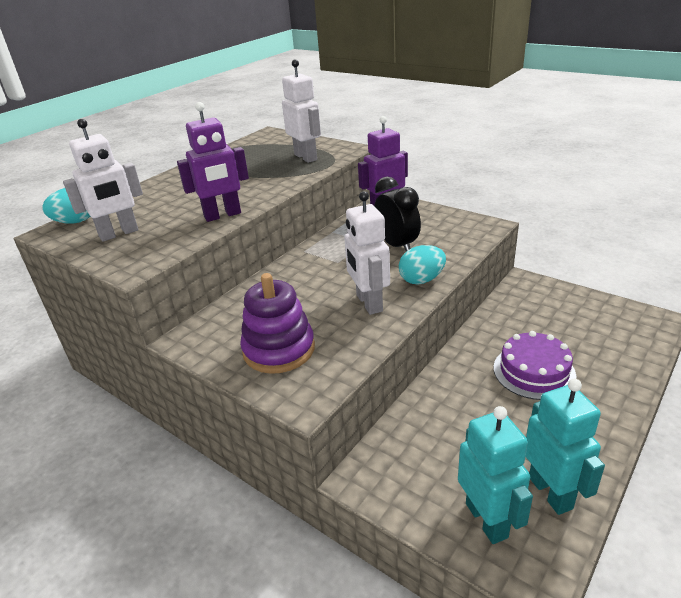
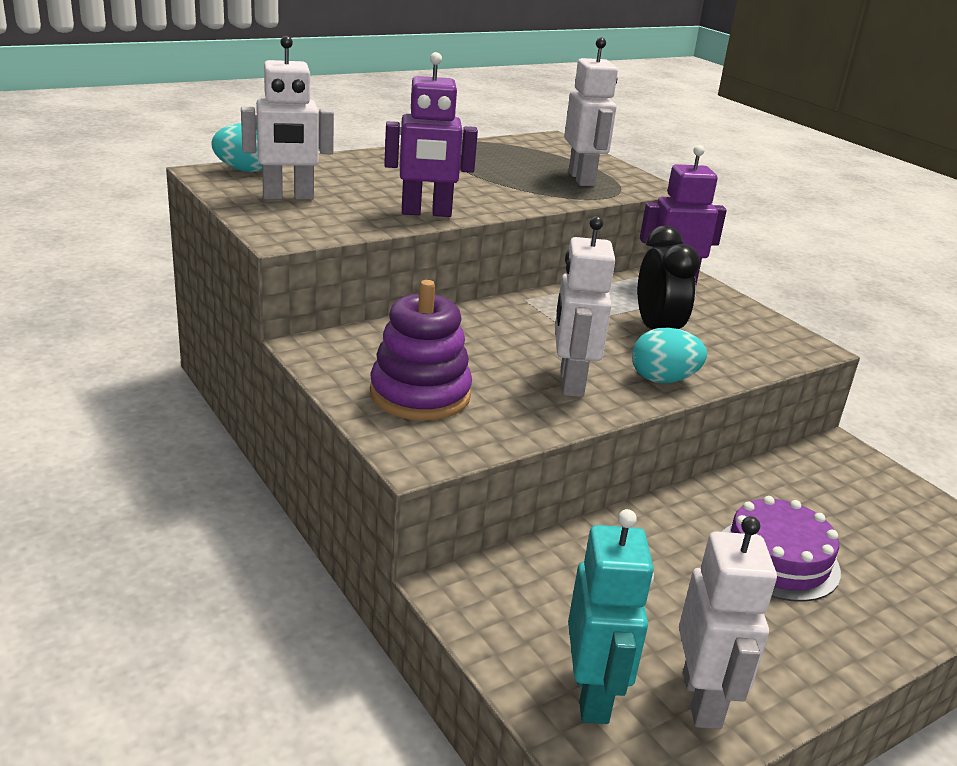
camera: 15 degrees right, 5 degrees down
(550, 492) = (702, 700): turquoise robot -> white robot

